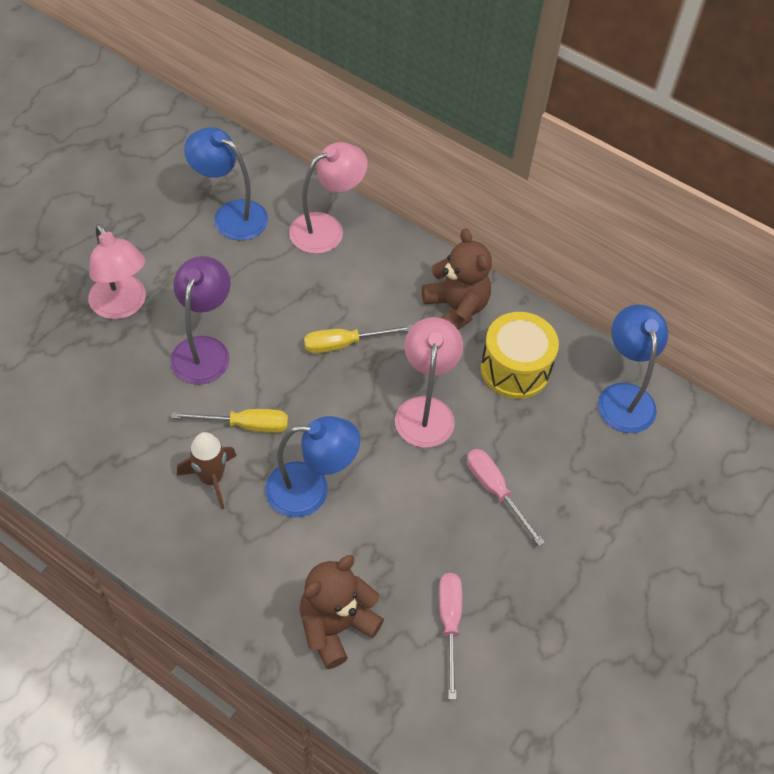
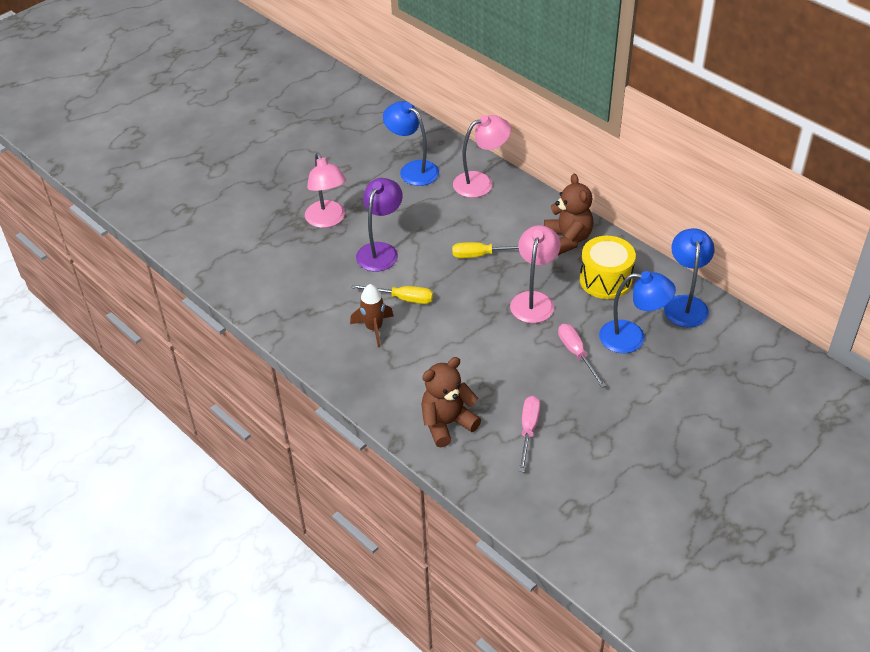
camera: 15 degrees right, 10 degrees down
(311, 490) = (442, 341): blue lamp -> blue lamp (632, 338)

